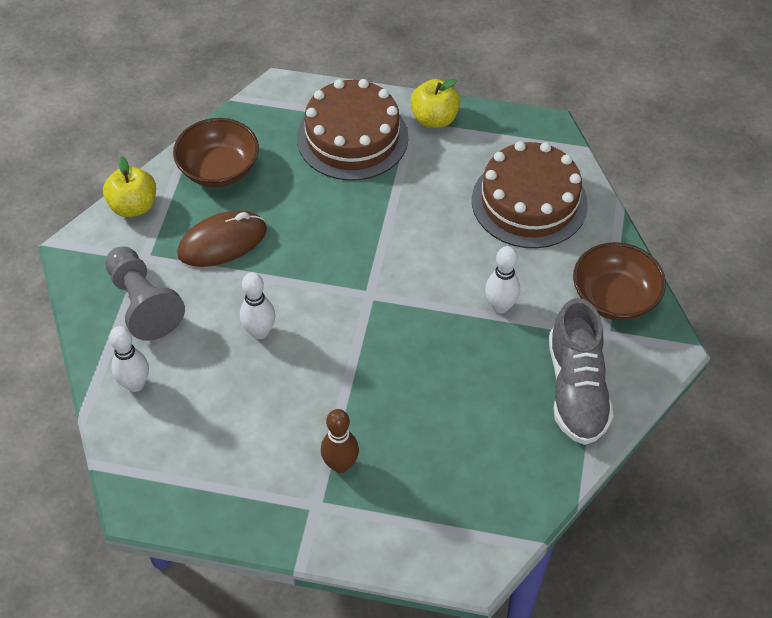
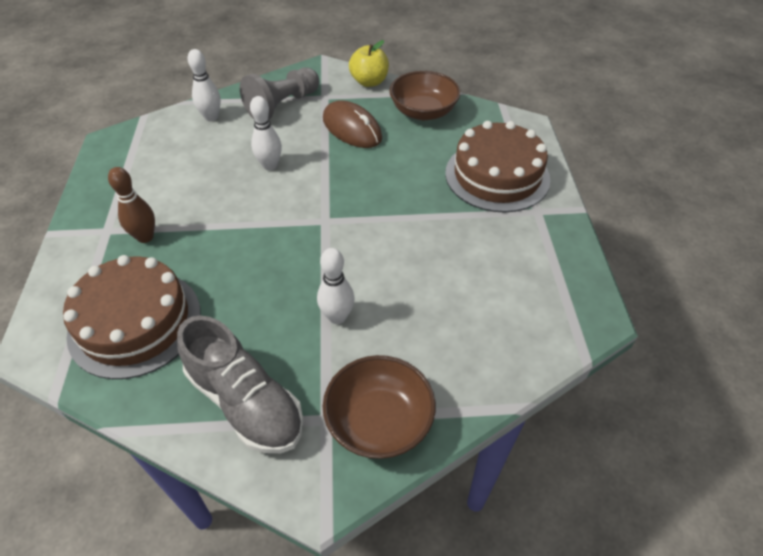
camera: 75 degrees right, 5 degrees down
(434, 119) = (552, 224): yellow apple -> none
(529, 202) = (482, 318): brown cake -> brown cake (135, 322)
(576, 389) = (246, 402): grey shoe -> grey shoe turned 120 degrees counterclockwise

